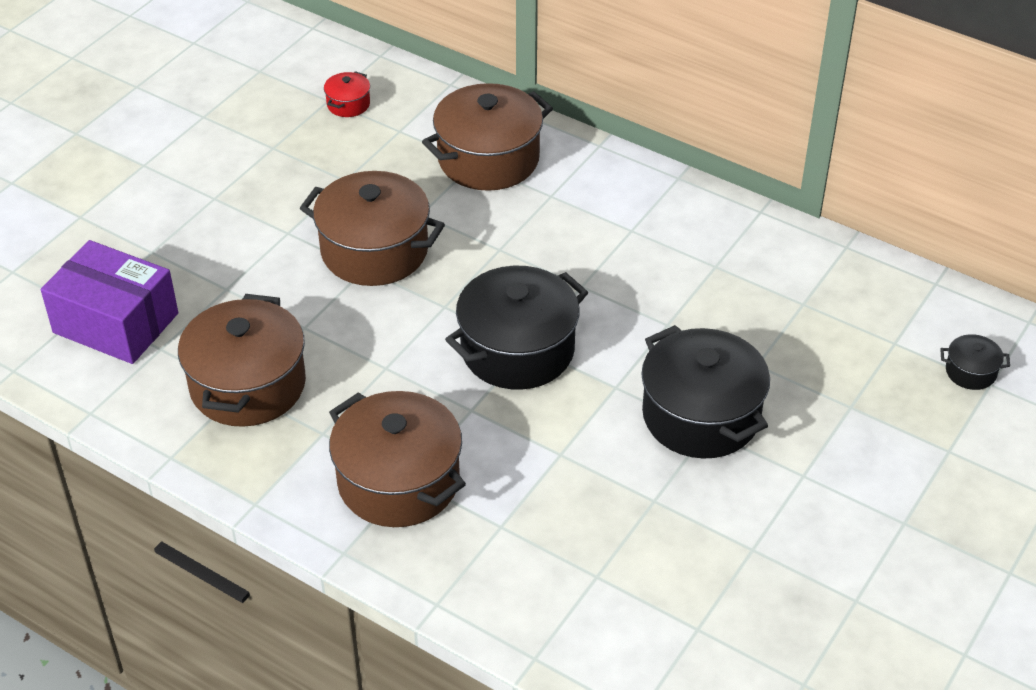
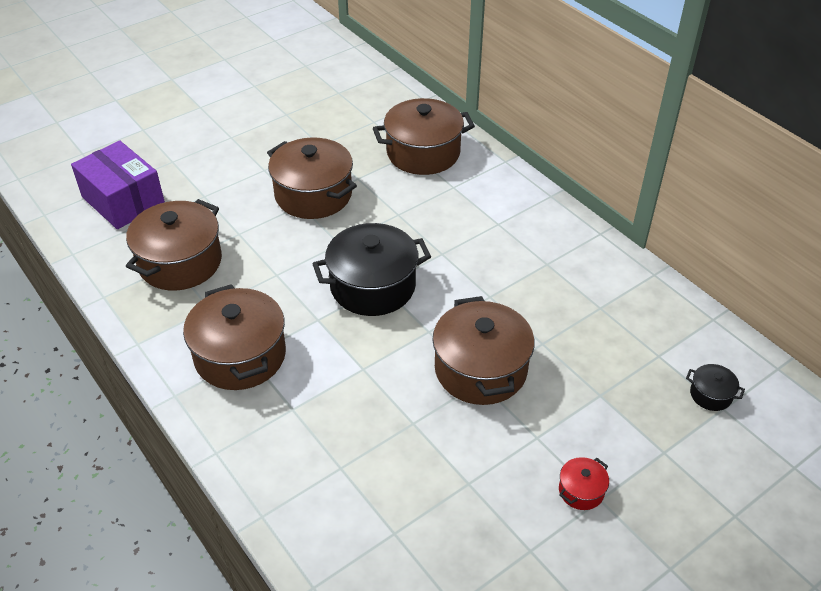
camera: 20 degrees right, 0 degrees up
(348, 104) = (350, 98): red pot -> red pot (581, 491)
(701, 416) = (480, 369): black pot -> brown pot

